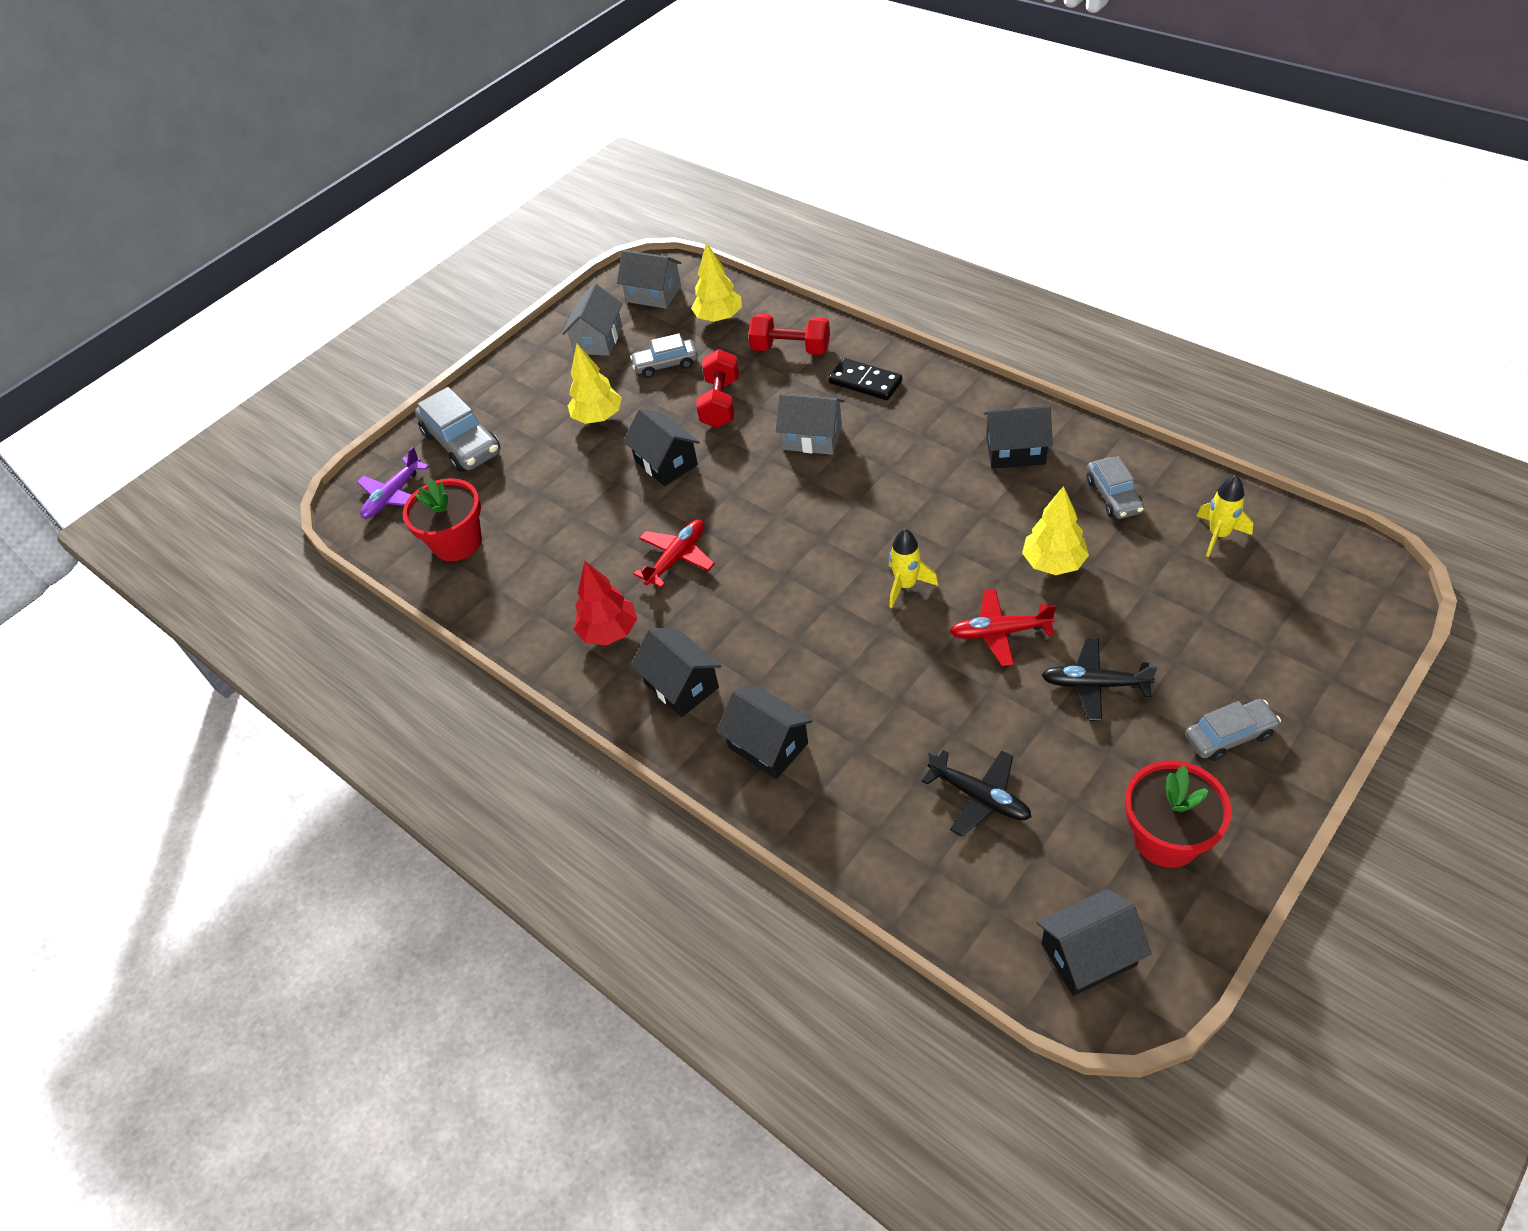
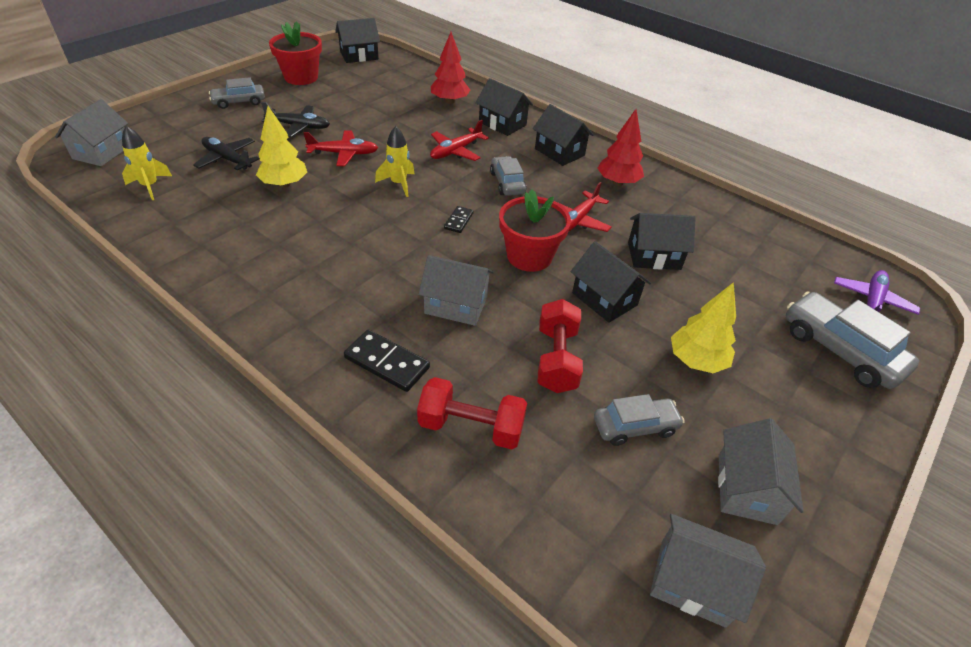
camera: 170 degrees right, 5 degrees down
(457, 542) = (775, 253): red flower pot -> red flower pot (529, 256)
(719, 318) = (575, 504): yellow tree -> none
(820, 537) = (459, 221): none -> black domino
(838, 663) = (456, 151): none -> red plane
(864, 799) = (449, 101): none -> red tree
(979, 797) = (387, 96): black plane -> black plane (227, 159)
(1015, 451) = (264, 266): black house -> black house (654, 256)
(1113, 496) = (206, 220): grey car -> grey car (507, 183)
(1336, 584) = (102, 152): none -> grey house

